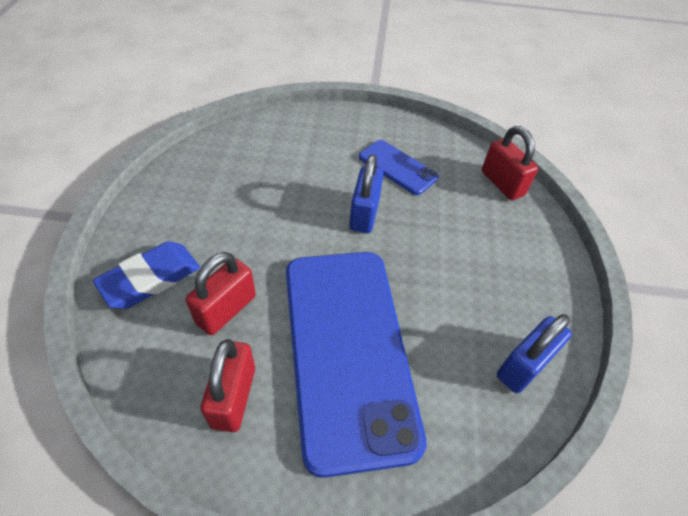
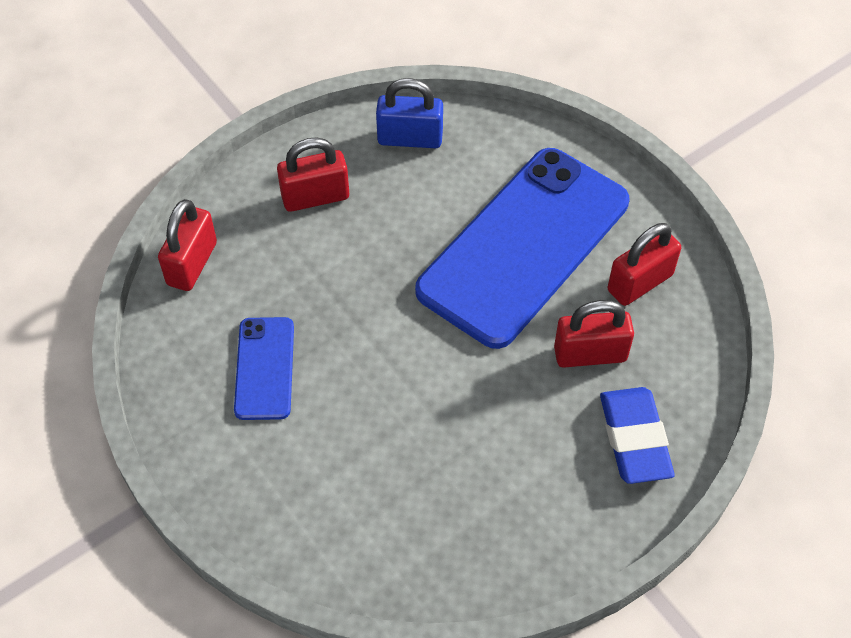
camera: 130 degrees left, 5 degrees up
(151, 279) = (635, 439): blue eraser -> blue eraser turned 75 degrees clockwise
(364, 214) = (369, 344): blue padlock -> none
(508, 268) = (315, 197): none -> red padlock

